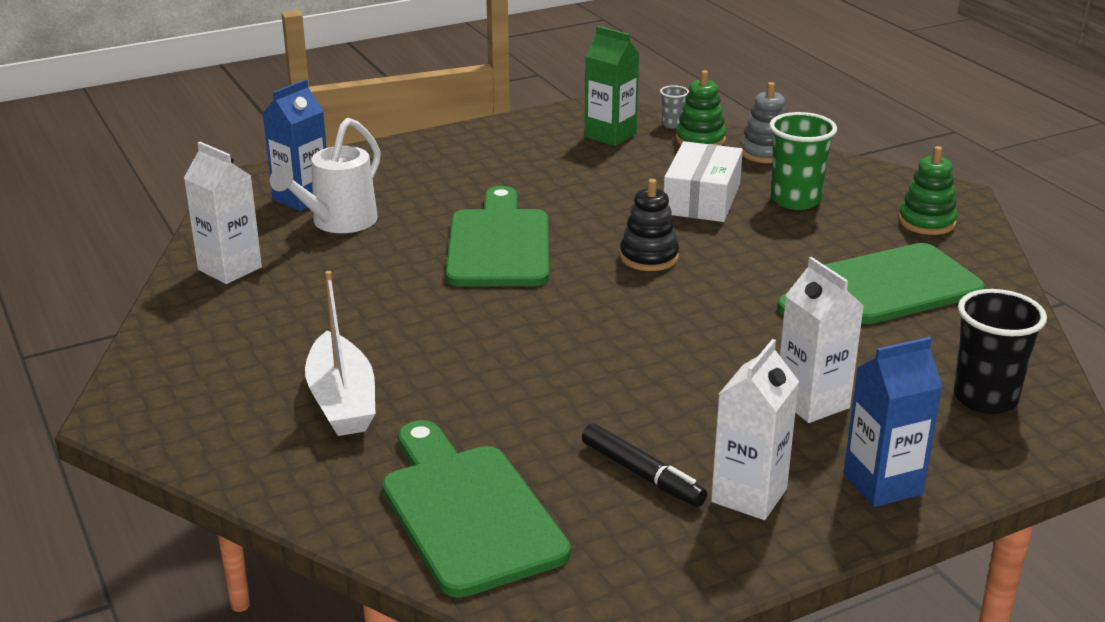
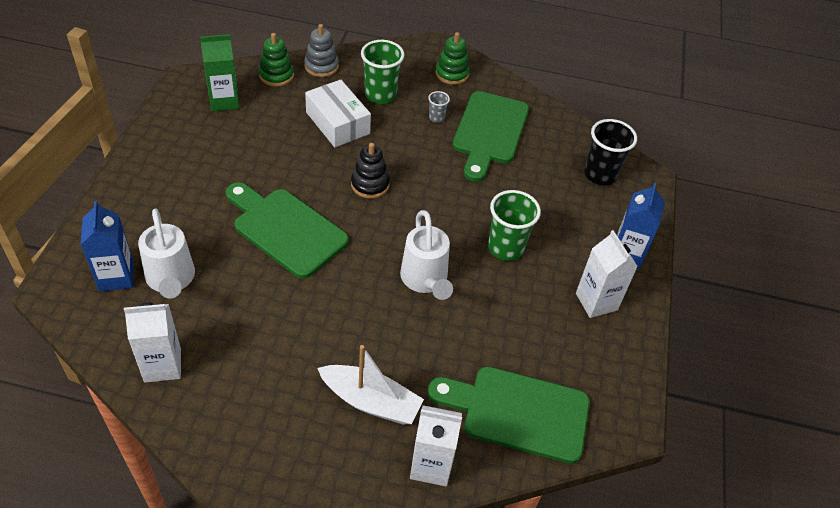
camera: 55 degrees left, 20 degrees up
(568, 355) = (425, 280): none -> white watering can
(641, 474) = (548, 326): black marker -> none
(673, 124) = (245, 71): grey cup -> grey cup (436, 118)
(715, 385) = (505, 248): none -> green cup
(812, 402) = (551, 228): white carton -> white carton (431, 465)

